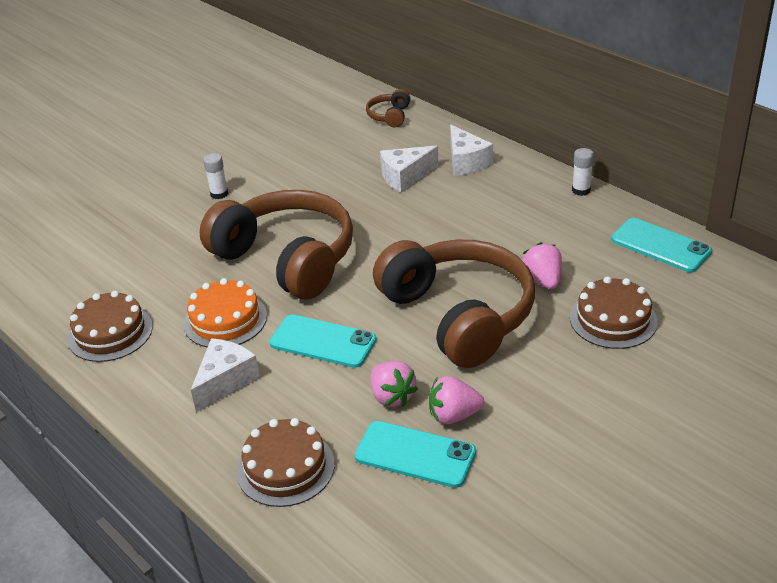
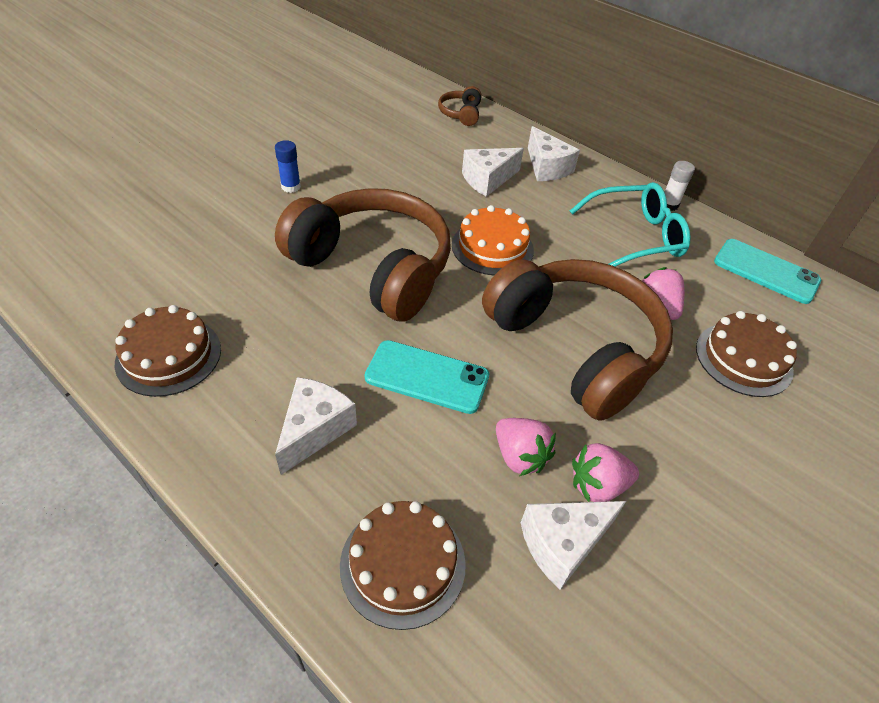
camera: 10 degrees left, 10 degrees up
(219, 194) = (291, 187): white glue stick -> blue glue stick
(225, 320) = (308, 343): orange cake -> orange cake (492, 247)
(415, 454) = (563, 544): turquoise phone -> white cheese
(539, 221) = (635, 236): none -> turquoise glasses

